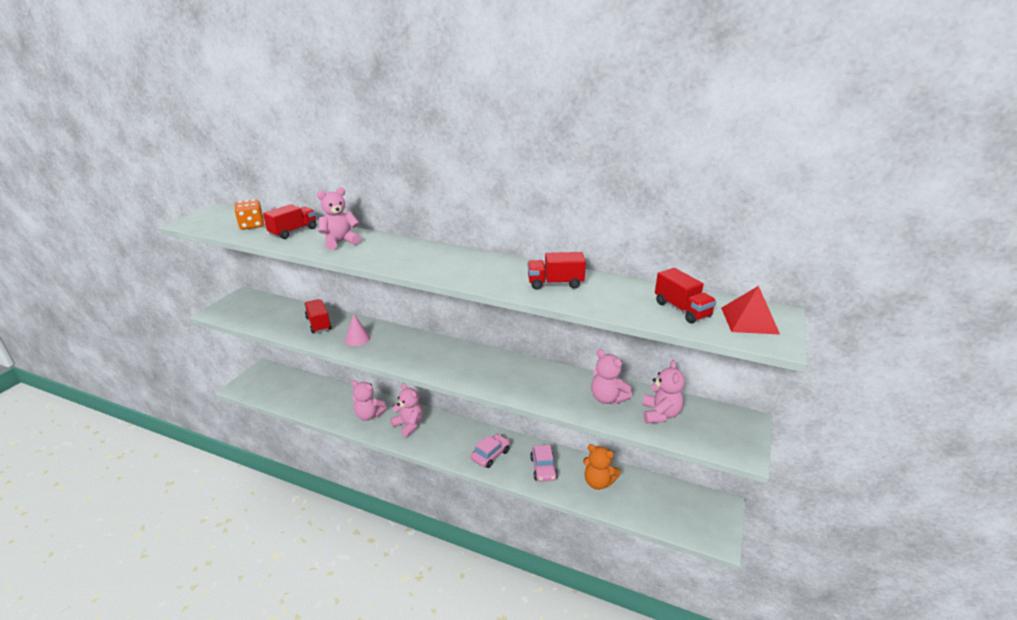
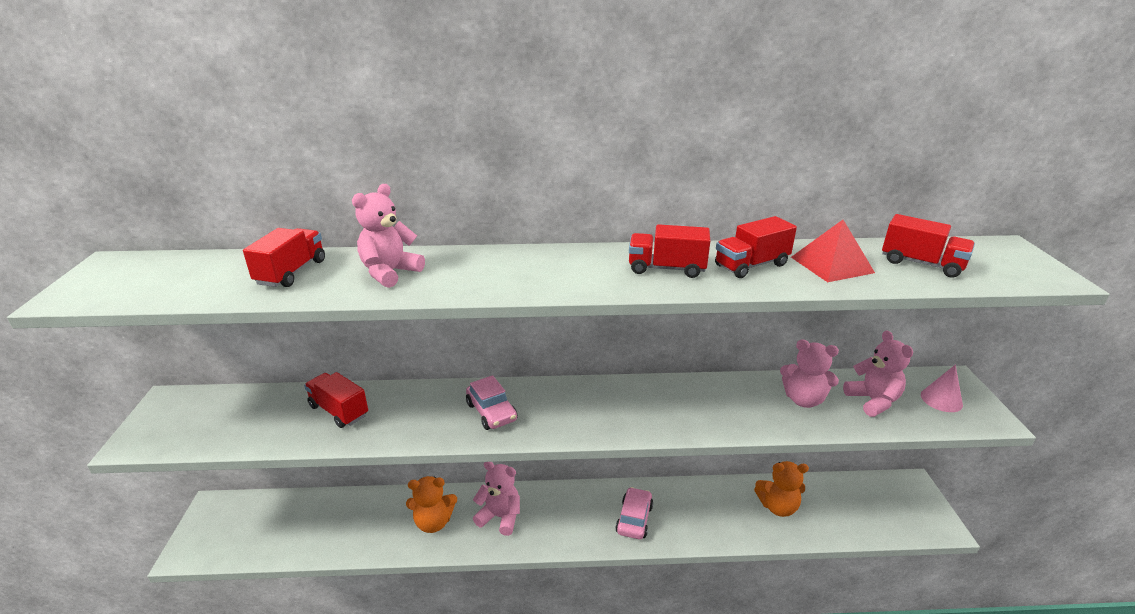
camera: 25 degrees left, 0 degrees up
(252, 225) = (203, 277): orange dice -> none
(357, 338) = (419, 416): pink cone -> pink cone (941, 399)
(369, 415) = (433, 522): pink teddy bear -> orange teddy bear
(497, 273) = (666, 268): none -> red truck
(543, 468) = (707, 513): pink car -> pink car (491, 412)
(749, 320) = (996, 260): red pyramid -> red pyramid (832, 265)

